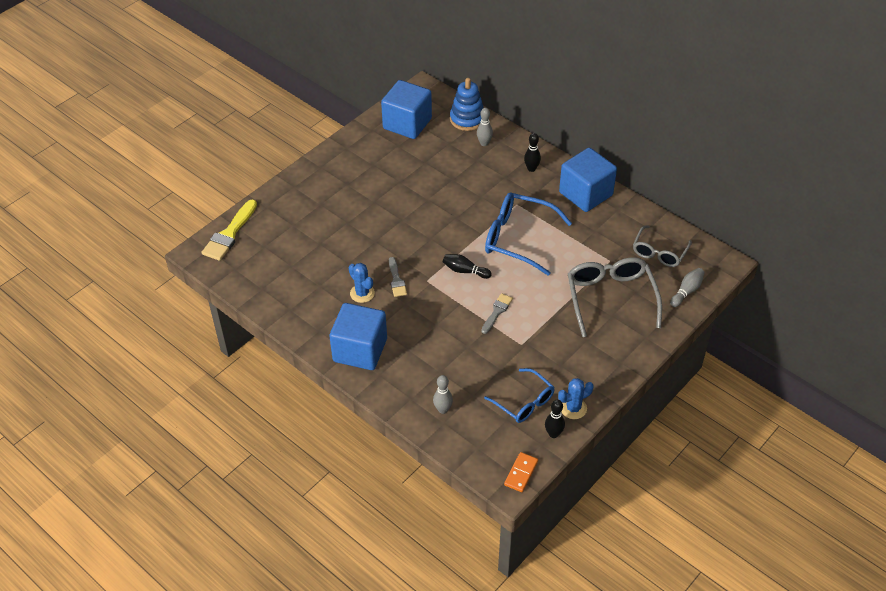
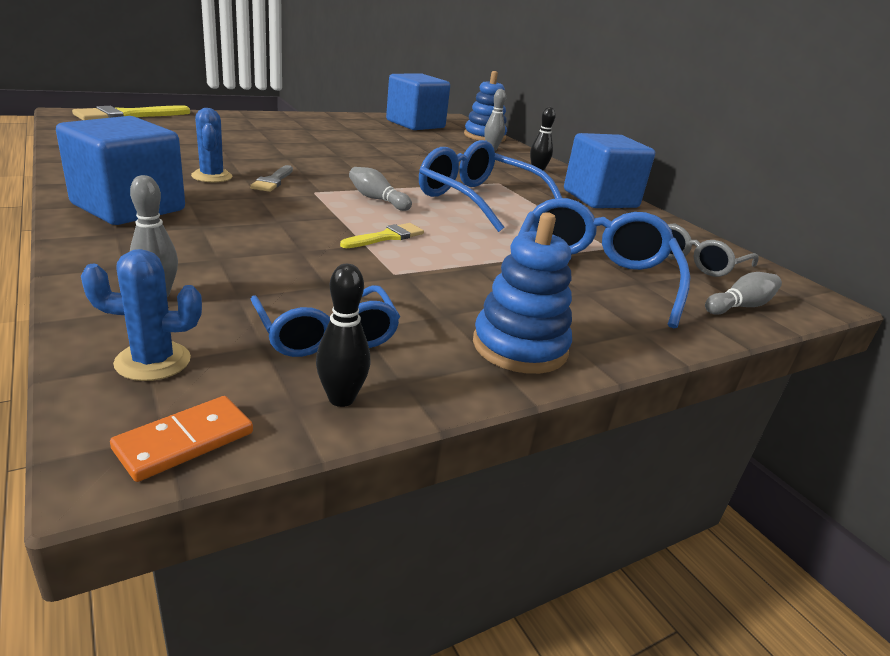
camera: 15 degrees right, 20 degrees down
(465, 271) = (377, 199): black bowling pin -> grey bowling pin
(497, 312) = (386, 237): grey brush -> yellow brush
(573, 408) = (423, 374): blue cactus -> blue cactus (153, 361)
(600, 374) = (520, 347): none -> blue stacking toy
(610, 298) = (592, 276): grey glasses -> blue glasses

